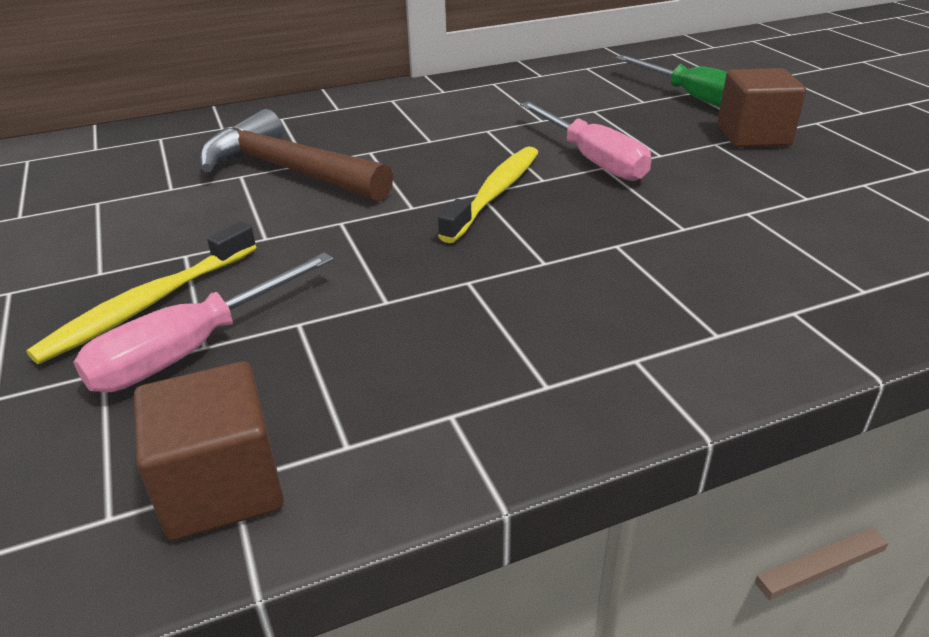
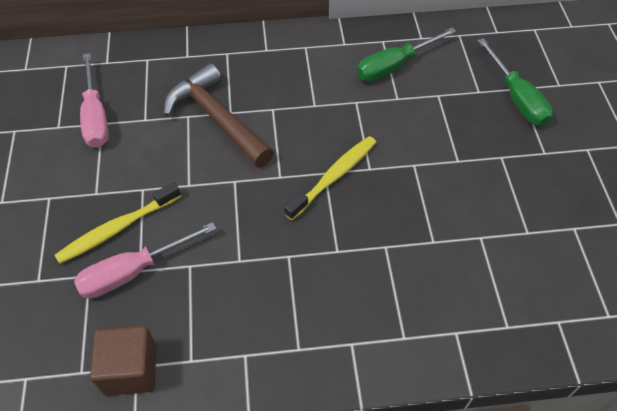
camera: 15 degrees right, 20 degrees up
(521, 97) = (395, 66): none -> green screwdriver
(592, 159) = (410, 155): pink screwdriver -> pink screwdriver (96, 116)
(753, 136) = (532, 155): brown cube -> none

